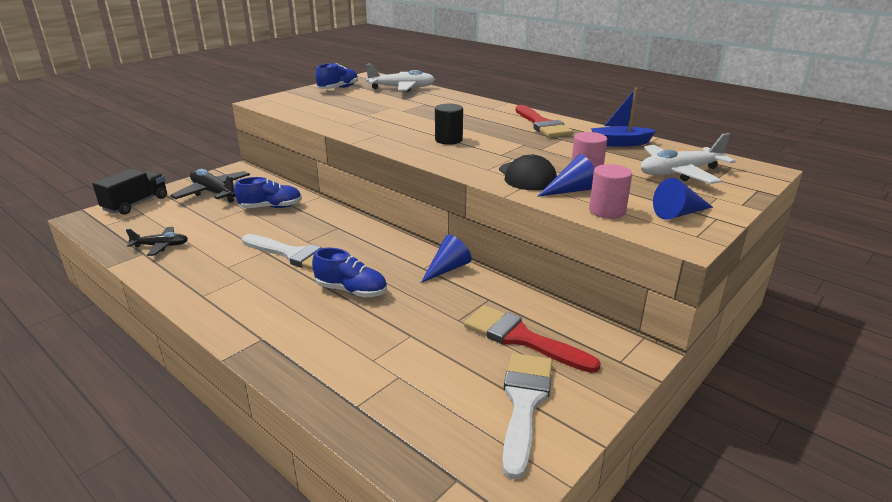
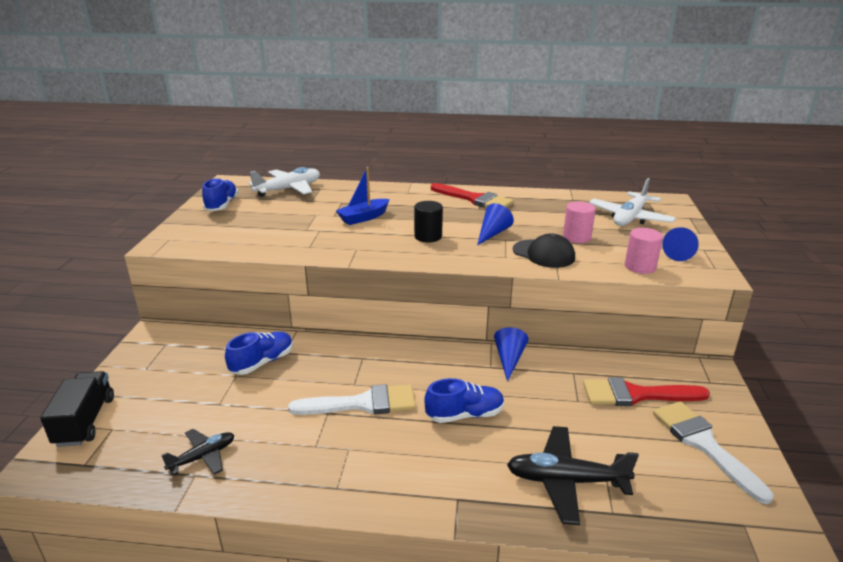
camera: 35 degrees left, 0 degrees up
(214, 193) = (169, 370): black plane -> black plane (566, 481)
(571, 190) = (592, 257): blue cone -> blue cone (492, 233)
(620, 143) = (555, 202): blue boat -> blue boat (363, 218)

